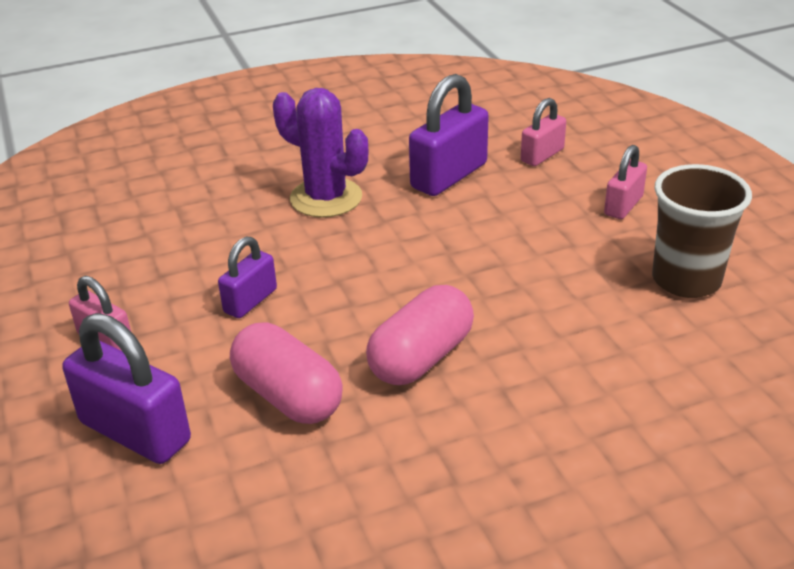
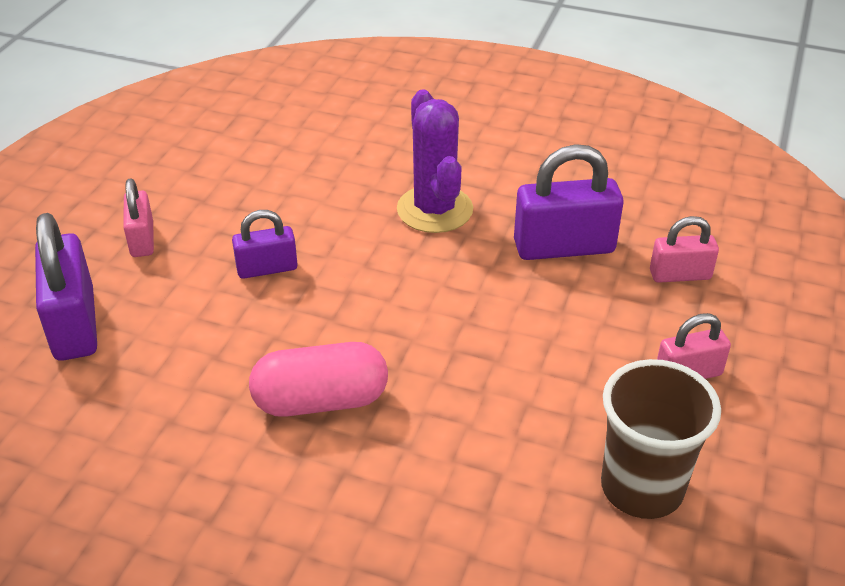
camera: 40 degrees right, 5 degrees up
(288, 396) = (193, 365): pink capsule -> none

